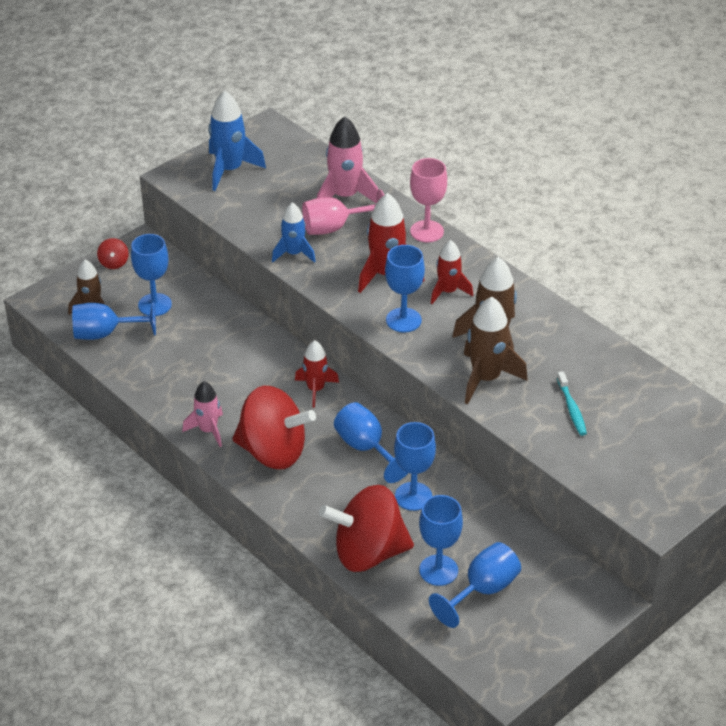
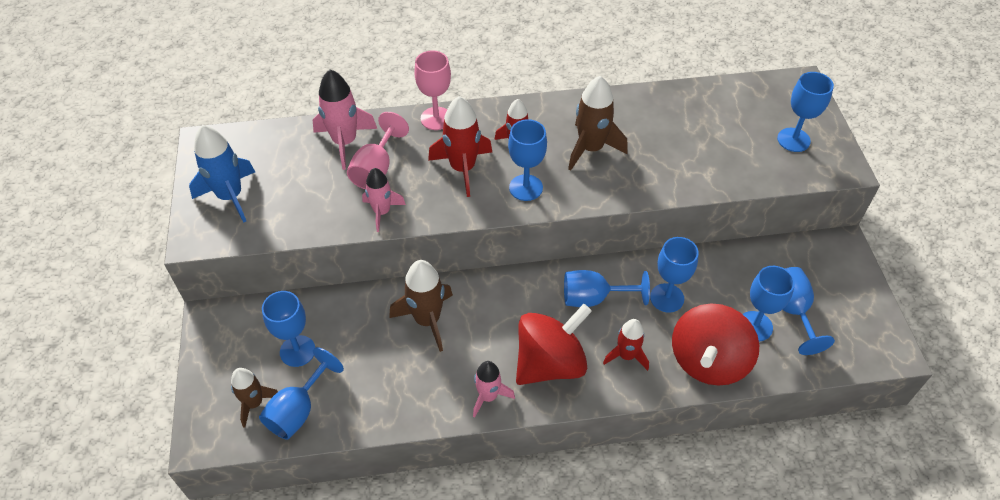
camera: 55 degrees left, 10 degrees up
(114, 263) = (212, 353): red spinning top -> none
(294, 254) = (382, 212): blue rocket -> pink rocket
(315, 389) = (501, 294): red rocket -> red rocket (626, 355)
(486, 378) = (632, 176): brown rocket -> brown rocket (427, 320)
(571, 409) = (700, 148): turquoise toothbrush -> none
(655, 469) = (793, 140): none -> blue goblet

